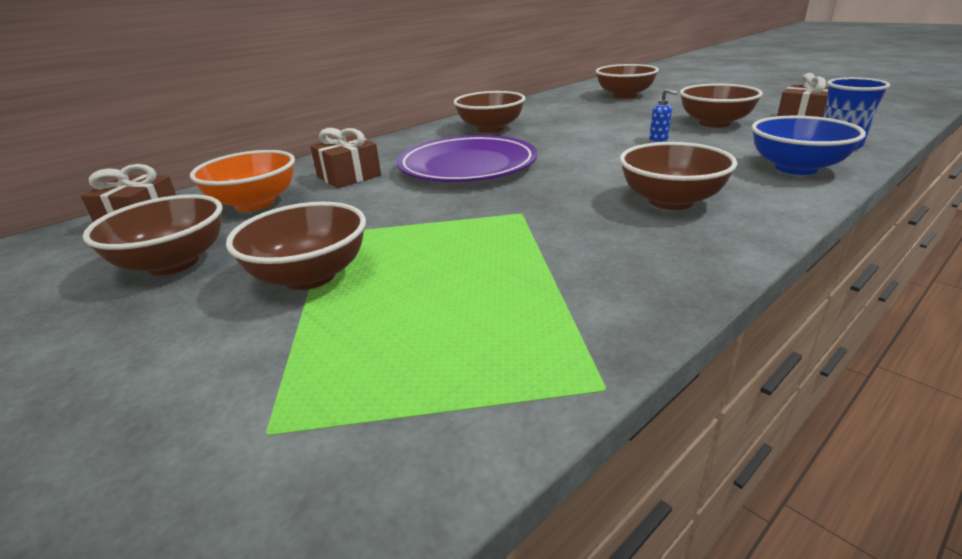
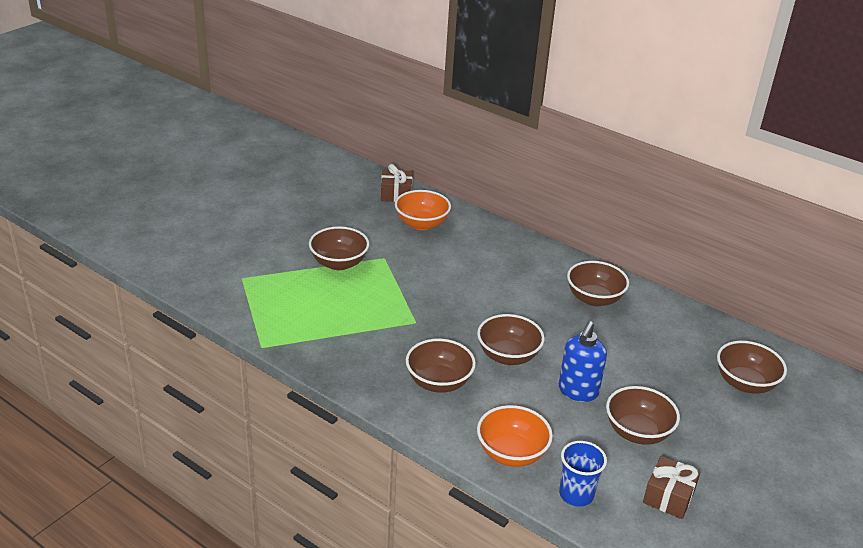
camera: 75 degrees right, 5 degrees up
(173, 263) = (349, 221): brown bowl -> brown bowl (508, 356)
(349, 176) = (469, 248): brown gift -> none
(467, 166) = (495, 295): purple plate -> none
(659, 139) = (578, 391): blue soap dispenser -> blue soap dispenser, size x2.16
(796, 168) = (511, 453): blue bowl -> orange bowl

